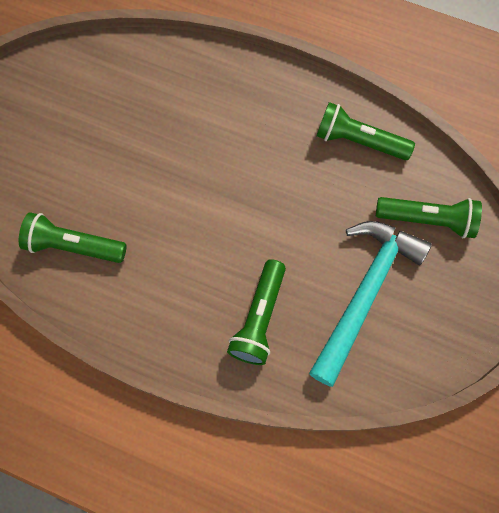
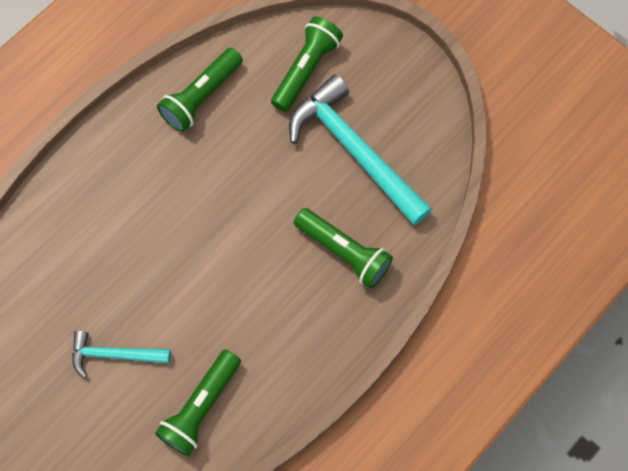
camera: 70 degrees left, 0 degrees up
(98, 161) = (114, 354): none -> turquoise hammer

